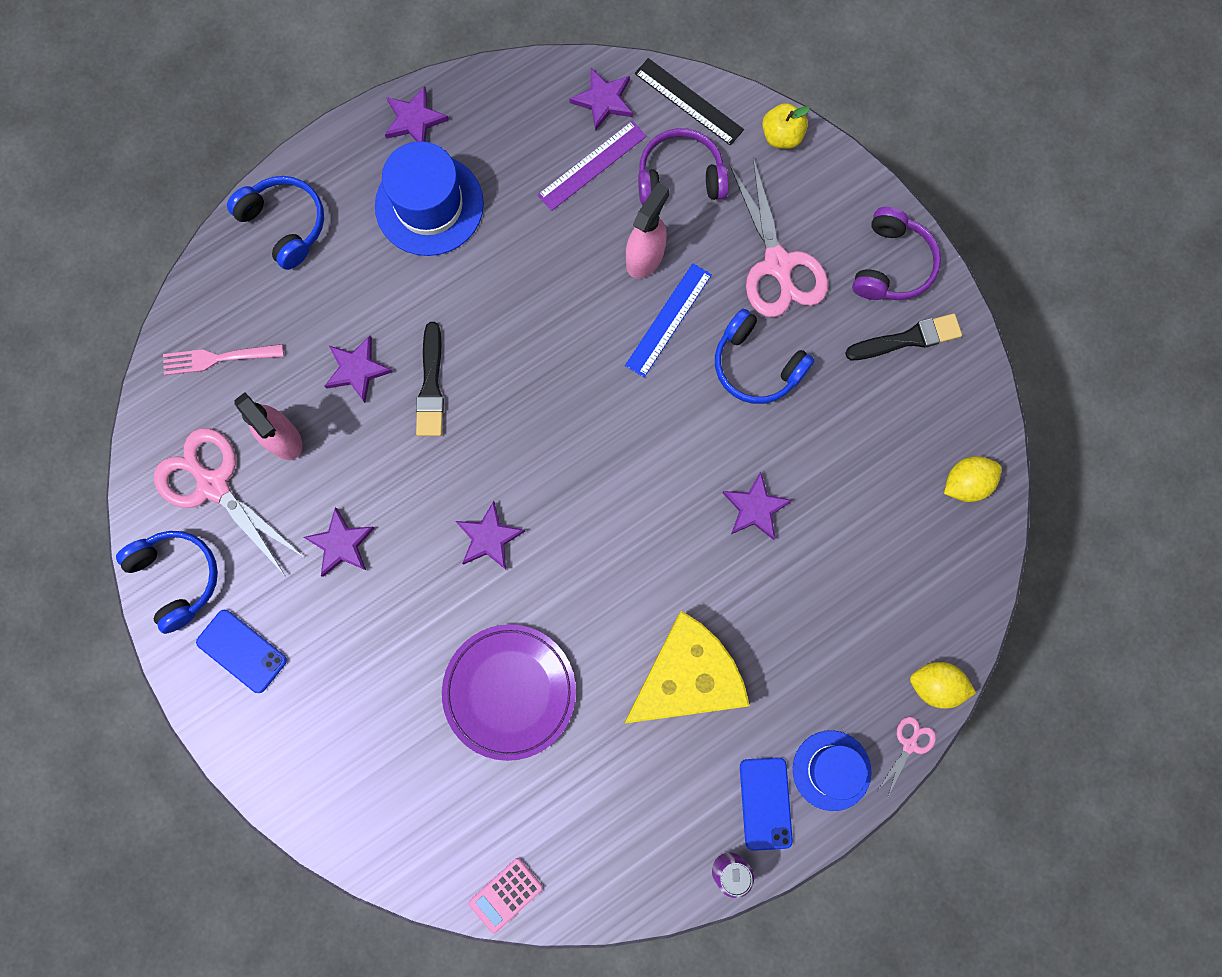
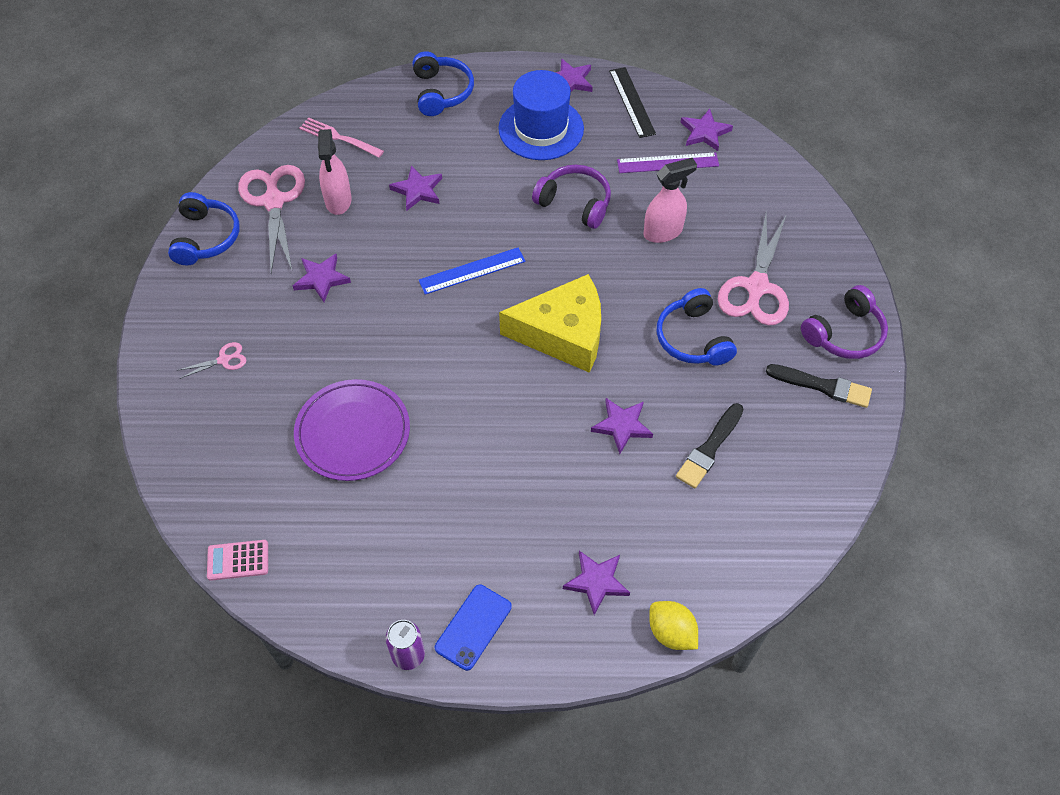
camera: 35 degrees right, 20 degrees down
(242, 651) = (206, 301): blue phone -> none
(431, 385) = (457, 225): black brush -> black brush (709, 448)
(489, 537) = (419, 332): purple star -> purple star (596, 582)
(668, 320) = (650, 276): blue ruler -> blue ruler (472, 271)
(680, 177) = (725, 200): purple headphones -> purple headphones (575, 203)
(687, 678) = (483, 503): yellow cheese -> yellow cheese (563, 334)
(689, 101) = (764, 162): black ruler -> black ruler (632, 102)
(782, 136) = (818, 215): yellow apple -> none
(831, 770) = (542, 638): blue hat -> none
(909, 744) = (618, 661): pink scissors -> pink scissors (224, 360)
(966, 483) = (800, 507): yellow lemon -> none

